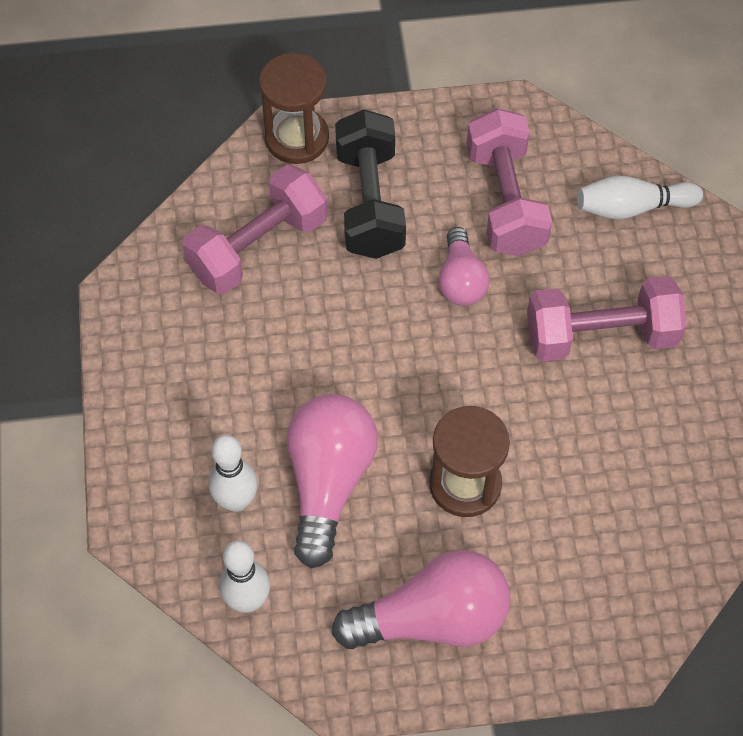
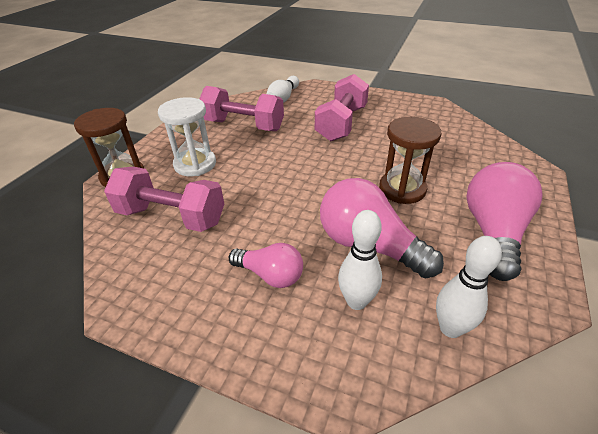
camera: 60 degrees left, 20 degrees down
(258, 247) = (171, 217): pink dumbbell -> pink dumbbell turned 60 degrees counterclockwise
(370, 202) = (195, 164): black dumbbell -> white hourglass
(461, 280) = (273, 151): pink light bulb -> pink light bulb (270, 275)

